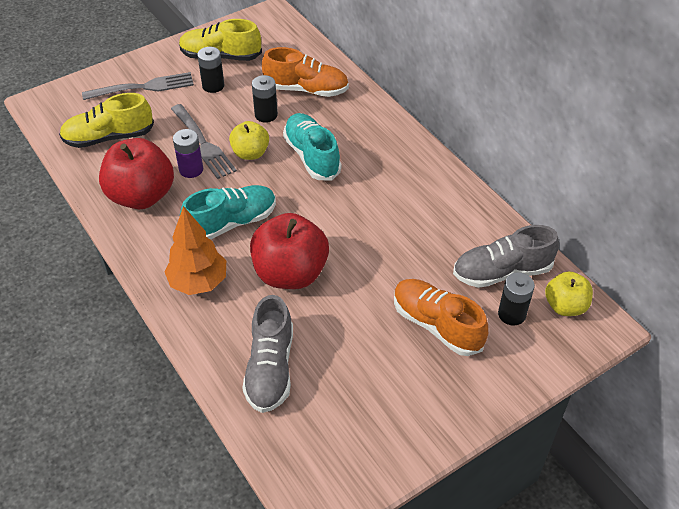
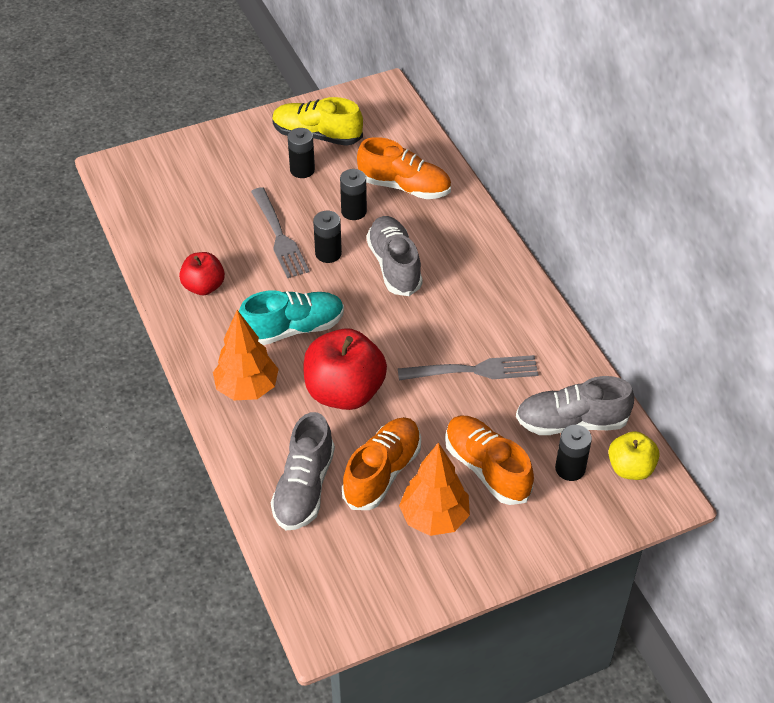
camera: 10 degrees right, 0 degrees up
(109, 137) = (180, 216): yellow shoe -> none
(141, 196) = (204, 286): red apple -> red apple, size x0.58
(143, 87) = (225, 162): grey fork -> grey fork (474, 370)
(191, 169) = (261, 264): purple battery -> none
(250, 153) = (328, 253): yellow apple -> black battery
(312, 156) = (394, 265): turquoise shoe -> grey shoe
(341, 343) = (382, 472): none -> orange shoe
(399, 379) = (434, 518): none -> orange tree

